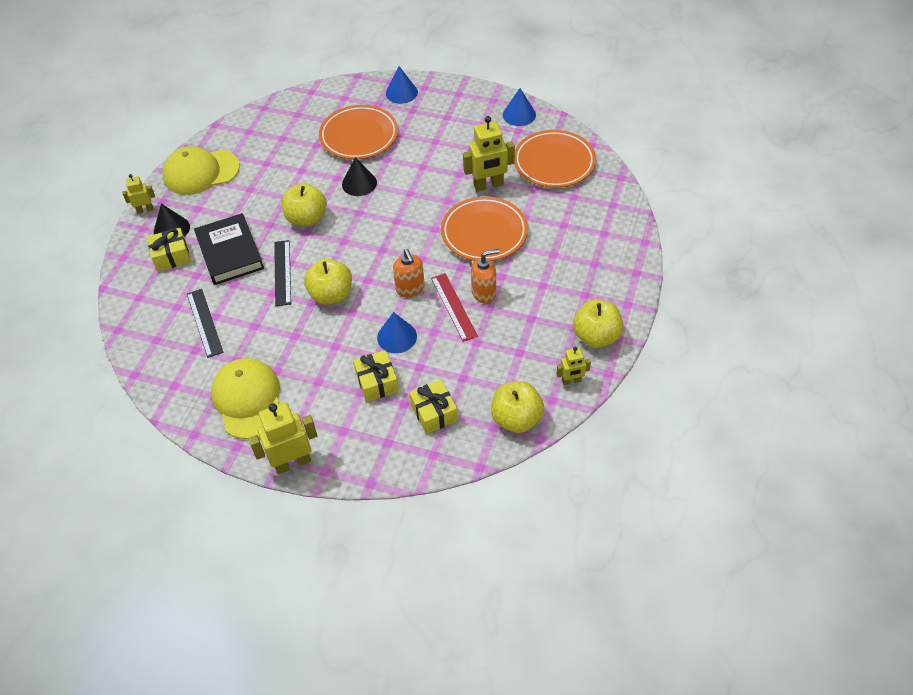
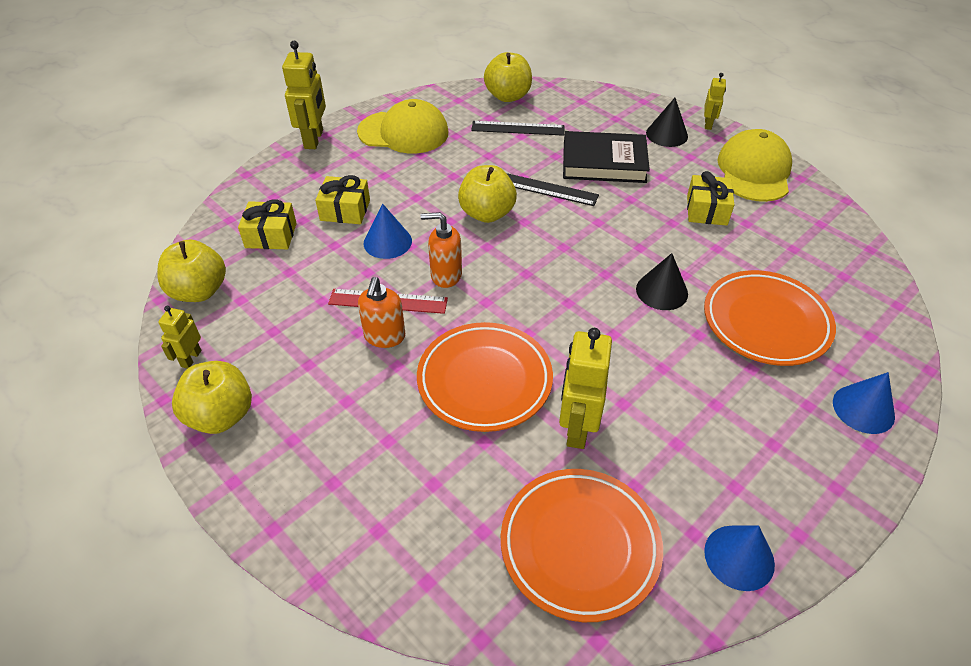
camera: 115 degrees right, 5 degrees down
(171, 256) = (624, 127): yellow gift -> yellow gift (706, 210)
(307, 218) = (622, 228): yellow apple -> yellow apple (508, 96)

